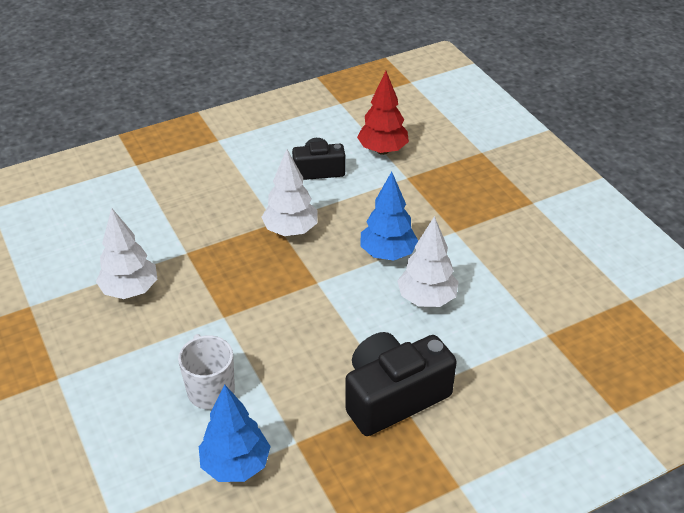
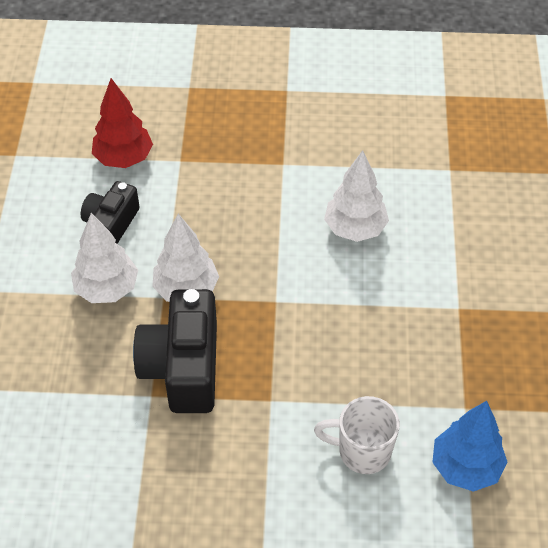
camera: 60 degrees left, 10 degrees up
(130, 290) = (174, 471): white tree -> white tree (107, 289)
(387, 254) = (276, 228): blue tree -> none
(393, 396) = (454, 310): black camera -> black camera (183, 367)

